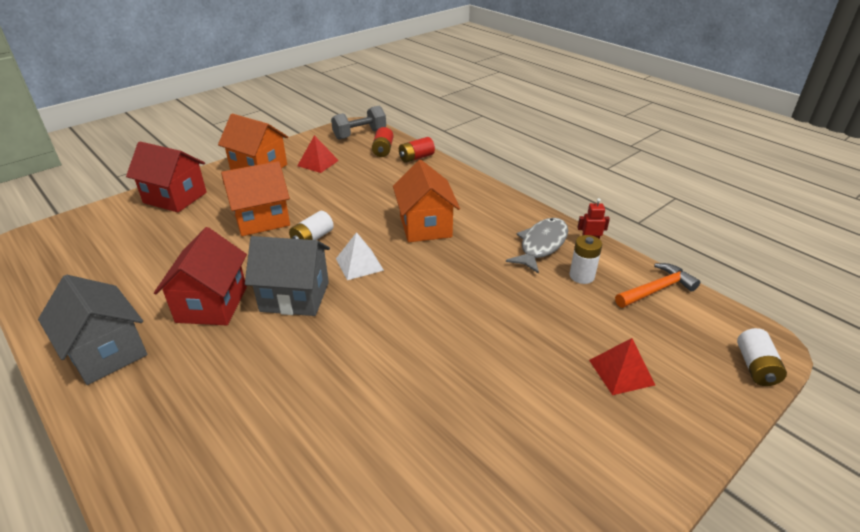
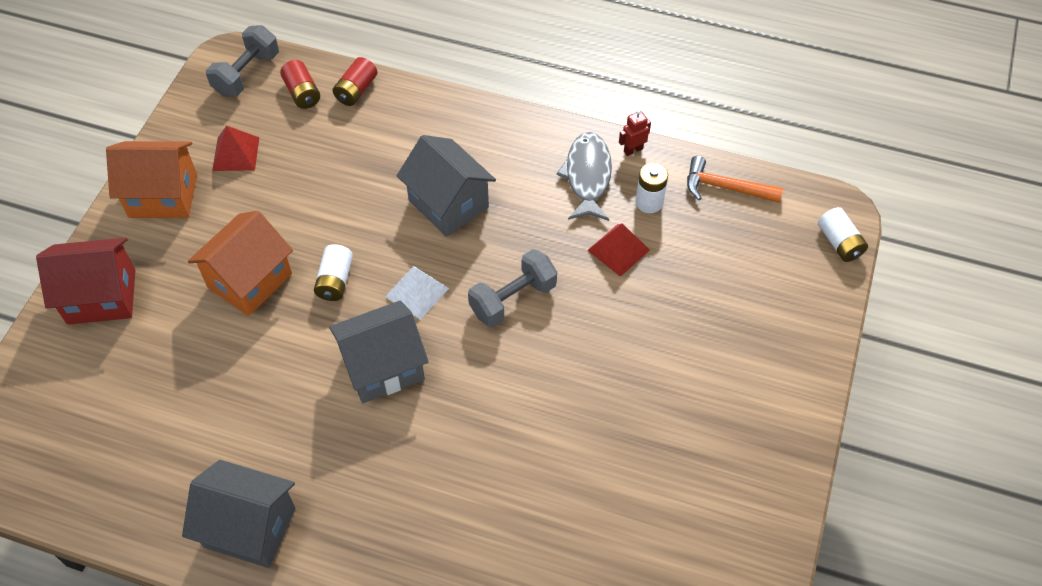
camera: 30 degrees left, 20 degrees up
(212, 304) = (304, 420): red house -> none
(425, 226) = (448, 204): orange house -> grey house
(425, 294) = (513, 299): none -> grey dumbbell
(621, 372) = (737, 303): red pyramid -> red pyramid (618, 250)
(657, 289) = (725, 187): orange hammer -> orange hammer turned 105 degrees counterclockwise

